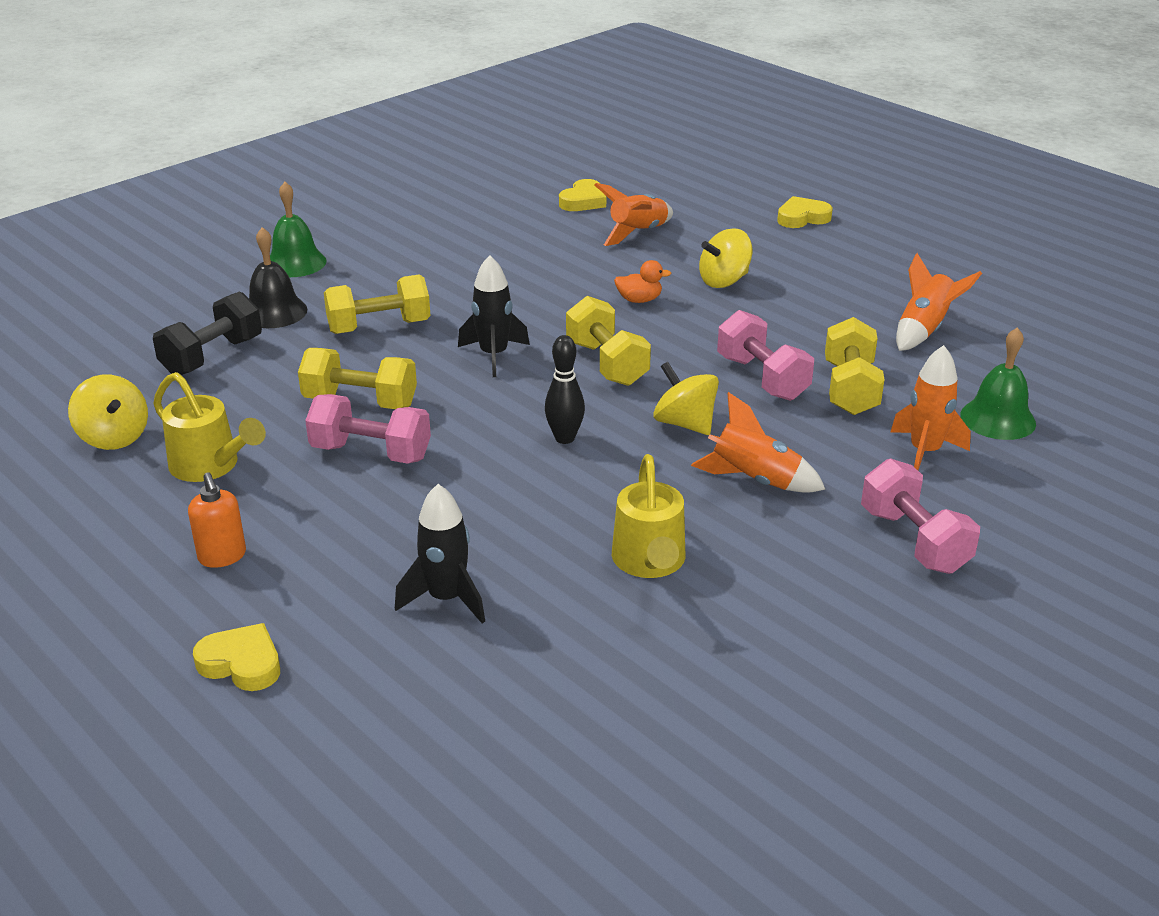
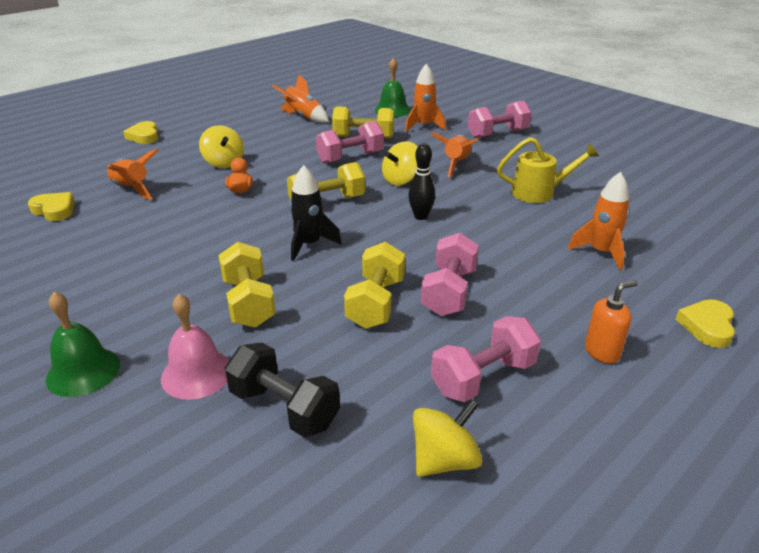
camera: 90 degrees left, 0 degrees up
(211, 466) = (483, 377): yellow watering can -> pink dumbbell
(274, 312) = (197, 373): black bell -> pink bell
(446, 599) = (601, 252): black rocket -> orange rocket

